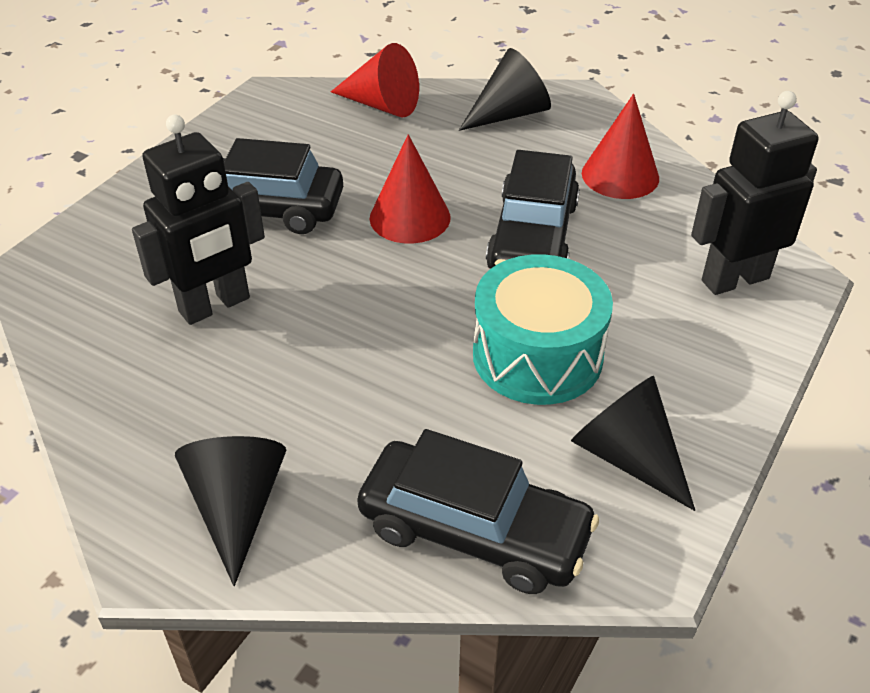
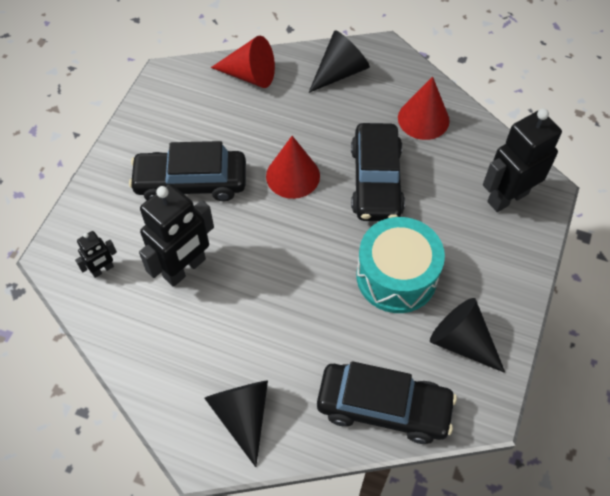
camera: 10 degrees left, 15 degrees up
(95, 292) = (102, 269): none -> black robot

